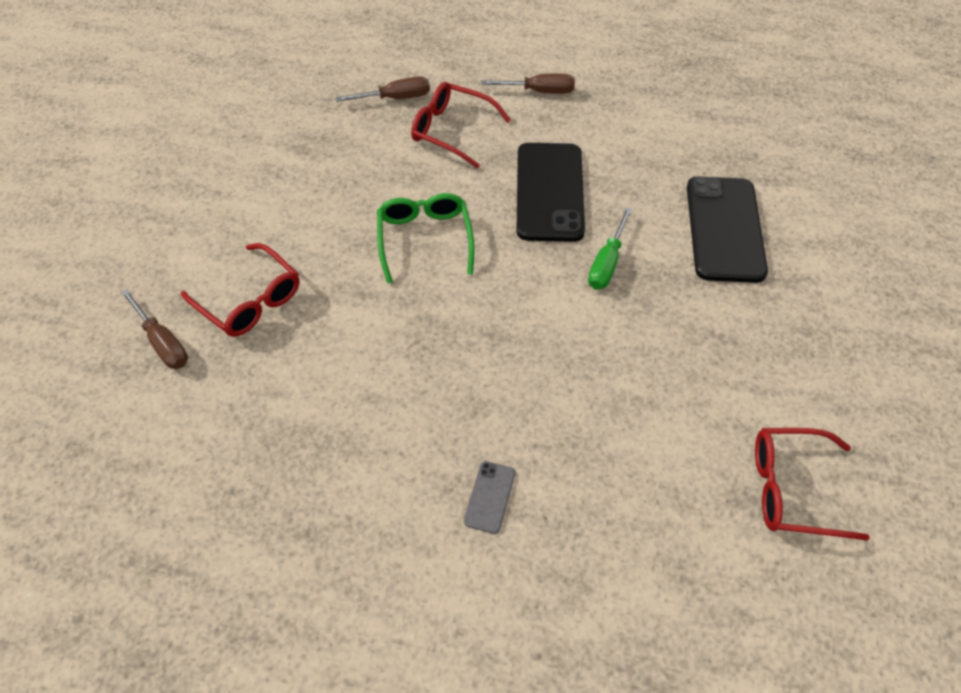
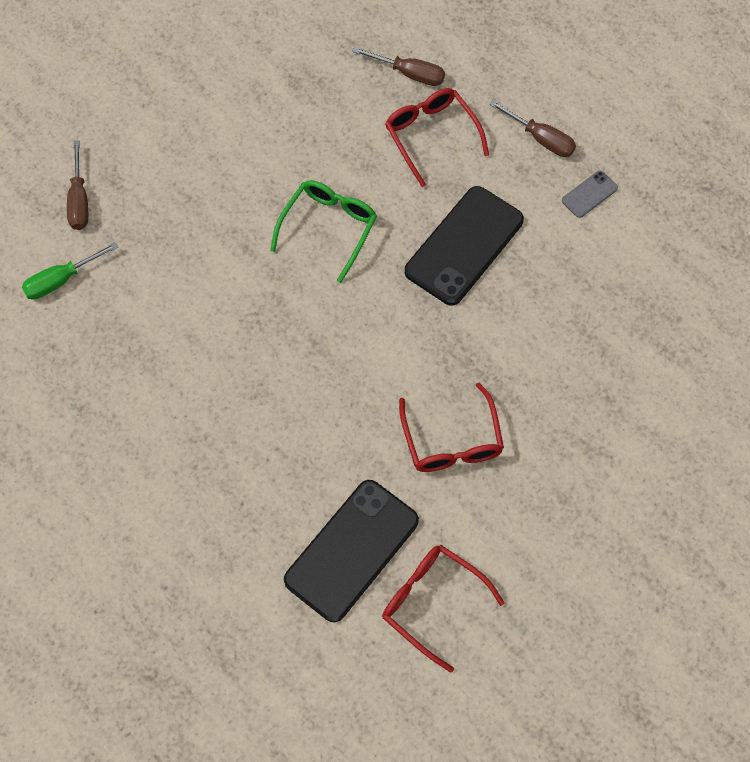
camera: 35 degrees right, 10 degrees up
(249, 300) = (161, 202): red glasses -> red glasses (451, 440)
(490, 497) = (216, 464): grey phone -> grey phone (589, 194)
(607, 263) = (455, 339): green screwdriver -> green screwdriver (61, 280)
(725, 229) = (581, 370): black phone -> black phone (351, 550)

